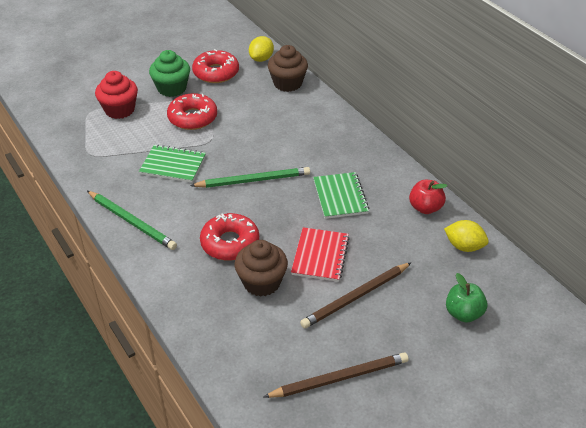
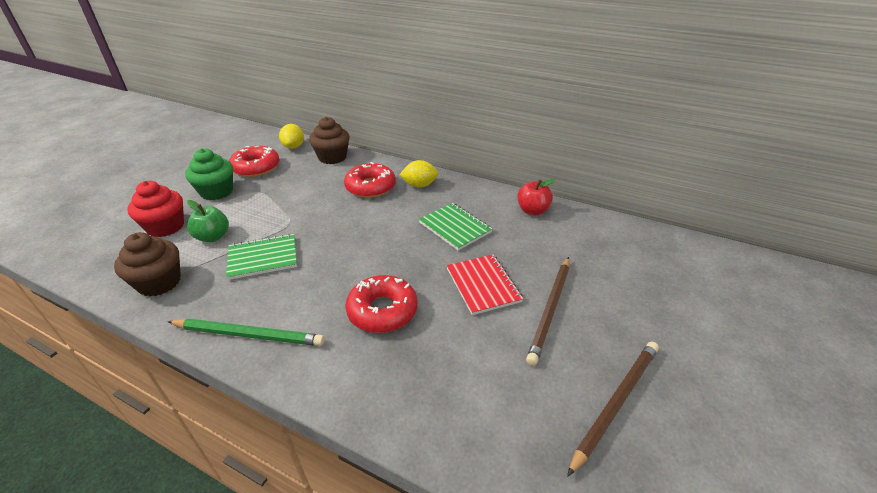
camera: 30 degrees left, 5 degrees down
(192, 118) = (256, 209): red donut -> red donut (370, 187)
(253, 180) = (361, 242): green pencil -> none
(261, 282) = (448, 337): brown cupcake -> brown cupcake (159, 282)
(463, 313) = (649, 282): green apple -> green apple (213, 237)
(464, 246) = (591, 228): yellow lemon -> yellow lemon (419, 185)

